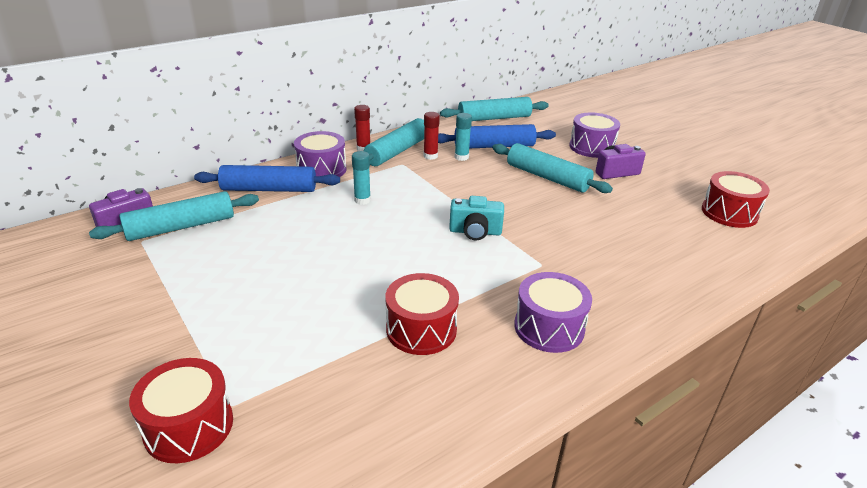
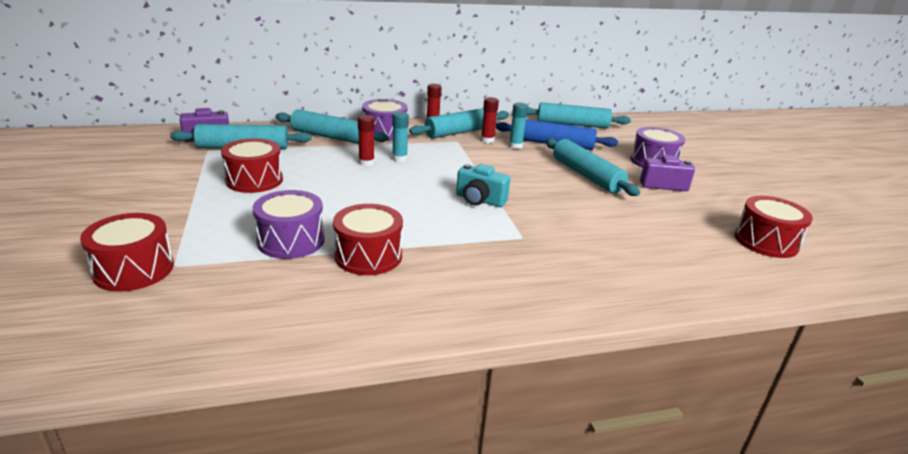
camera: 20 degrees right, 5 degrees down
(230, 268) = (254, 180): none -> red drum
(269, 189) = (331, 137): blue rolling pin -> turquoise rolling pin
(333, 214) = (366, 163): none -> red glue stick
(549, 327) = (486, 284): purple drum -> purple drum (291, 241)

